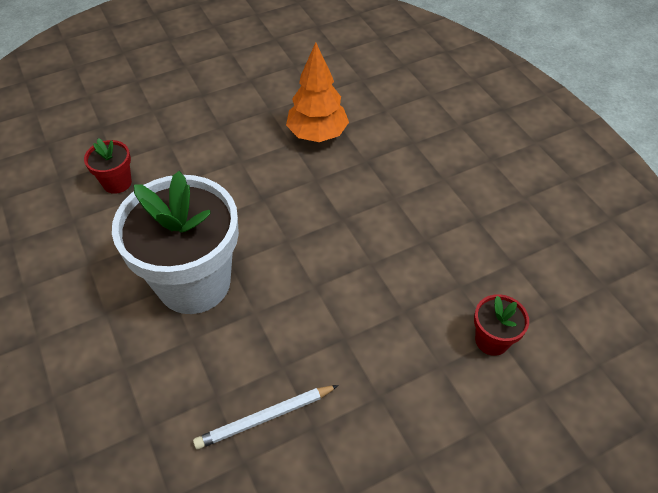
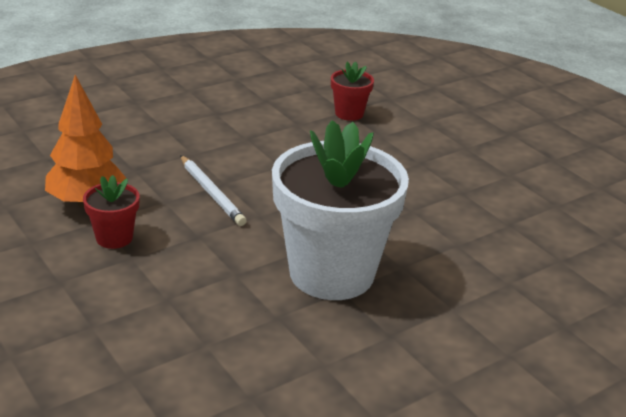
camera: 100 degrees left, 20 degrees down
(117, 183) = (174, 365): red flower pot -> red flower pot (114, 238)
(265, 418) = (465, 216): white pencil -> white pencil (211, 193)

